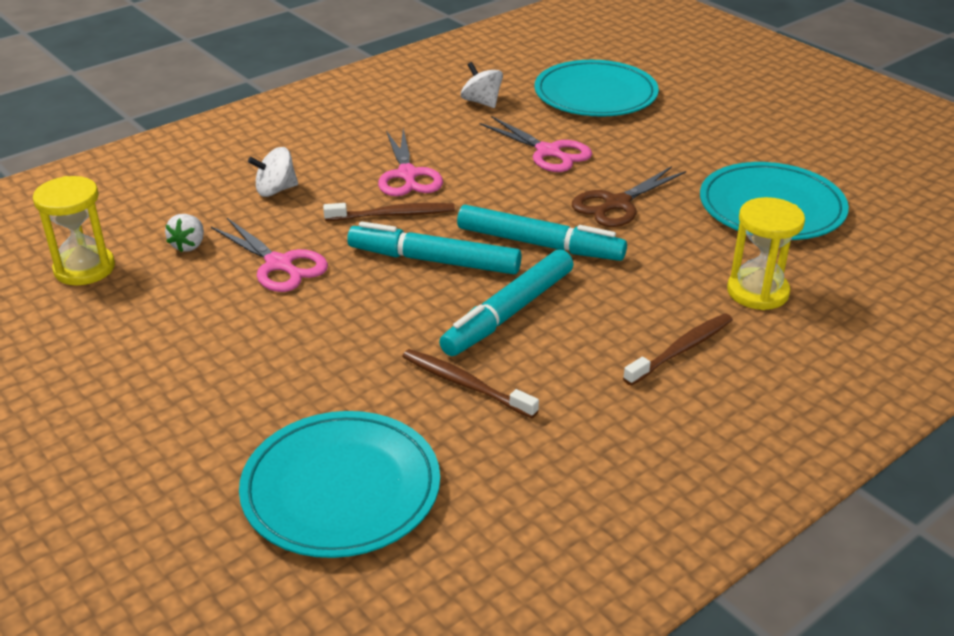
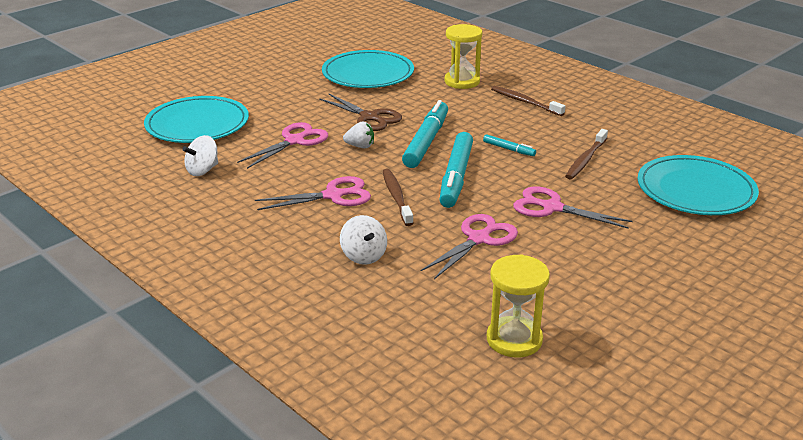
camera: 95 degrees left, 5 degrees down
(189, 245) = (462, 287): white strawberry -> white strawberry (360, 146)
(333, 330) = (552, 208): none -> pink scissors
(509, 313) = (509, 149): turquoise marker -> turquoise marker, size x0.47

